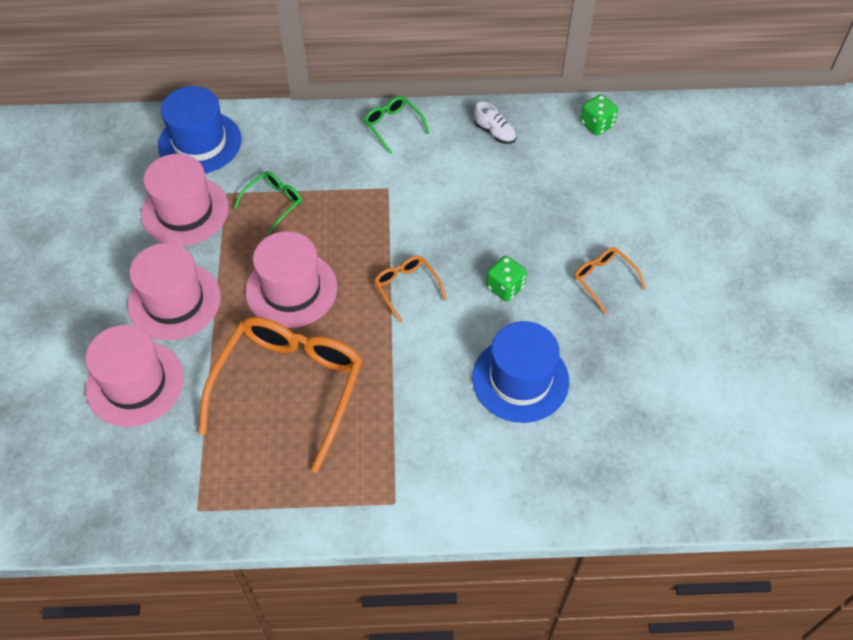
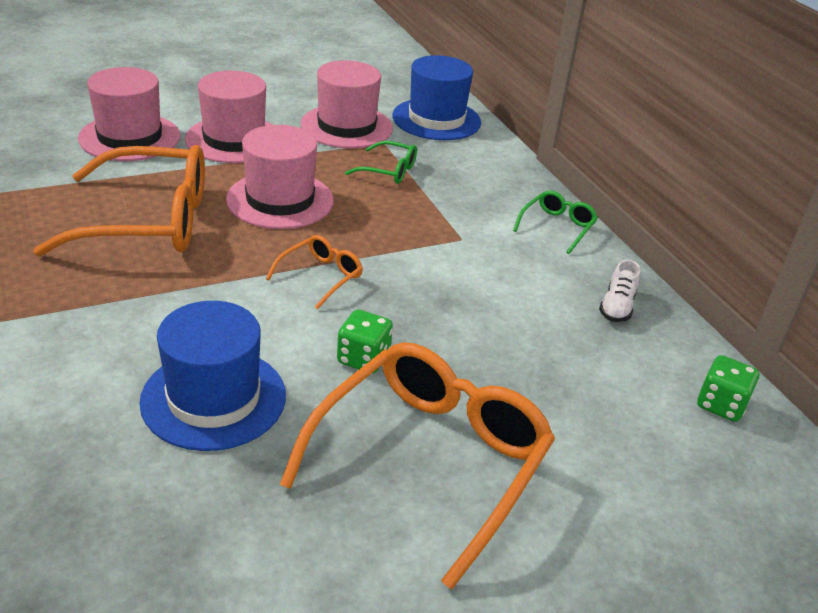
camera: 65 degrees right, 20 degrees down
(604, 280) = (430, 460): orange glasses -> orange glasses, size x2.21

